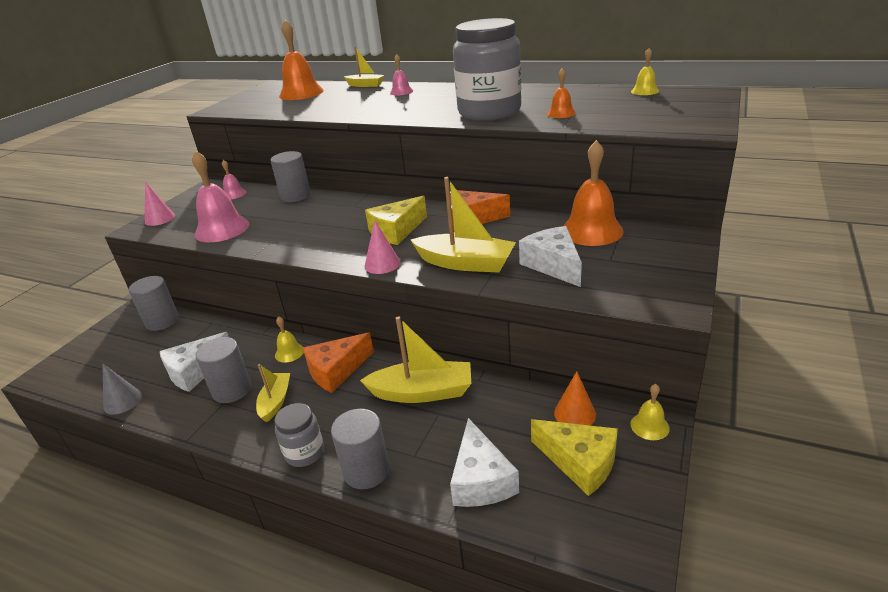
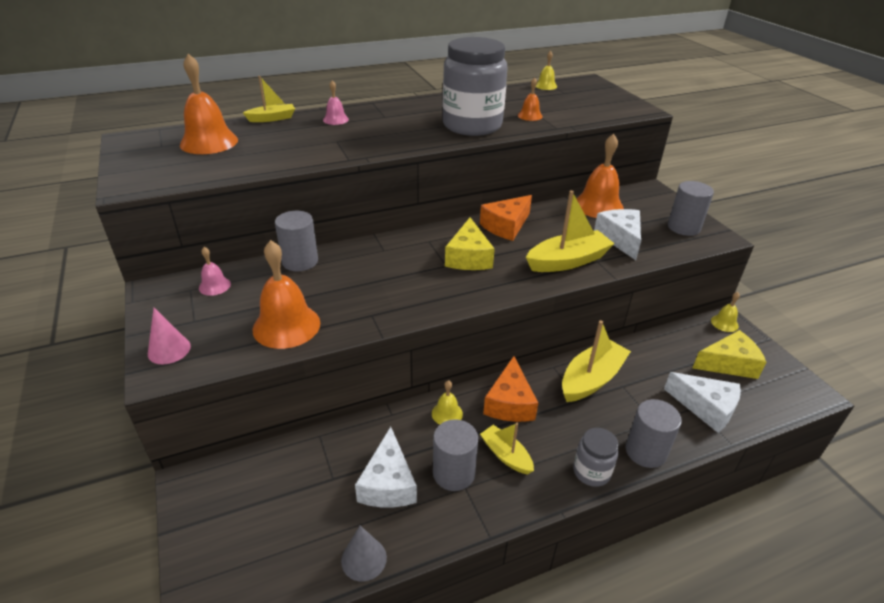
camera: 50 degrees left, 5 degrees up
(162, 321) = (254, 468): grey cylinder -> grey cylinder (683, 227)
(222, 229) = (286, 326): pink bell -> orange bell
(382, 264) = (512, 288): pink cone -> none
(553, 265) = (620, 239): white cheese -> white cheese turned 60 degrees clockwise
(575, 413) = (686, 338): orange cone -> none

